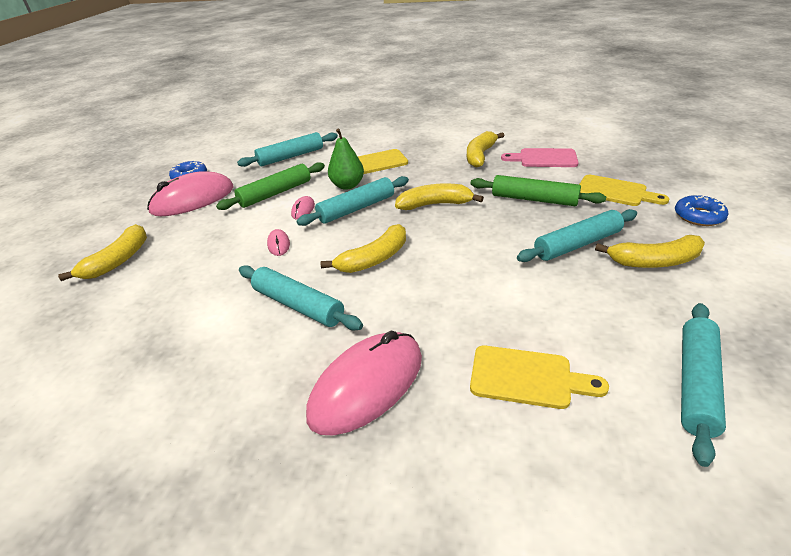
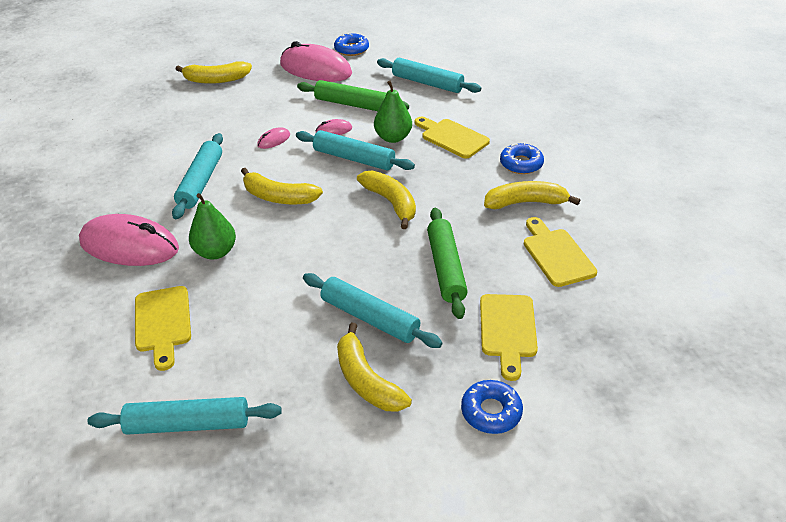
camera: 60 degrees right, 5 degrees up
(430, 316) = (215, 252): none -> green pear
(434, 147) = (521, 164): none -> blue donut
(544, 158) = (556, 254): pink cutting board -> yellow cutting board

